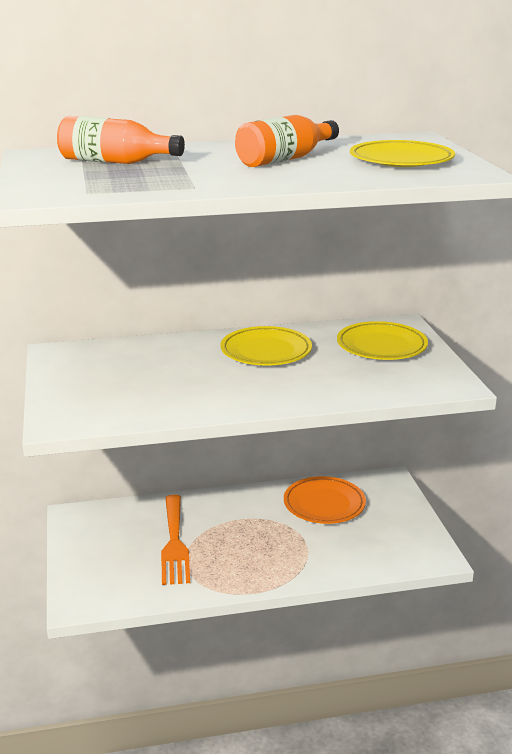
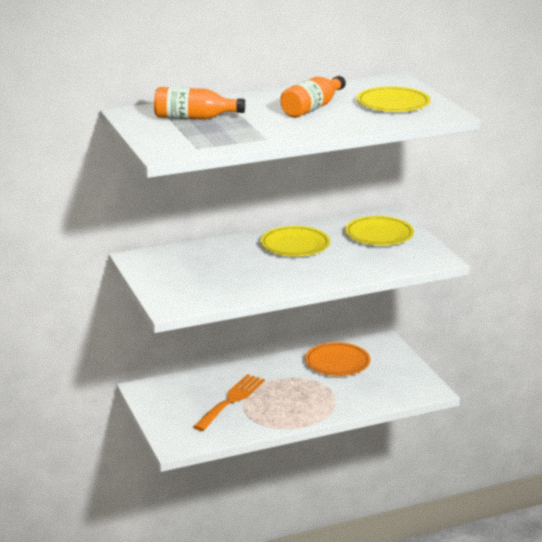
camera: 10 degrees left, 0 degrees up
(174, 543) = (231, 400): orange fork -> orange fork turned 135 degrees counterclockwise

